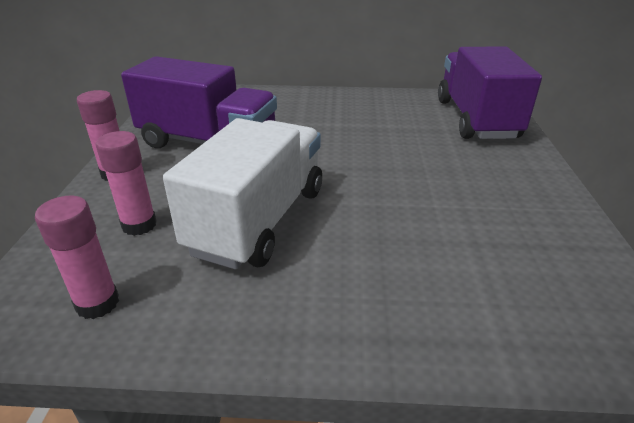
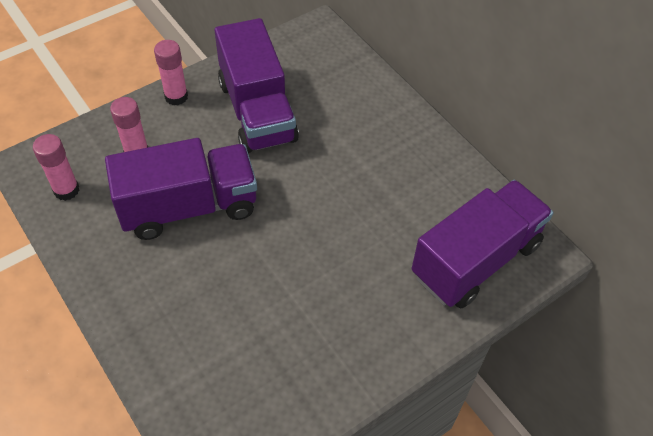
camera: 50 degrees right, 20 degrees up
(259, 220) = (189, 207): white truck -> purple truck

